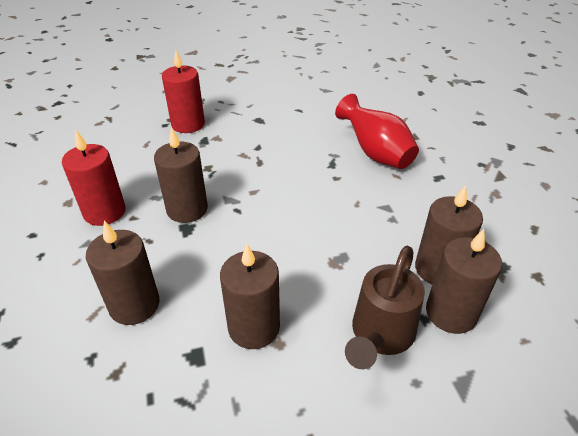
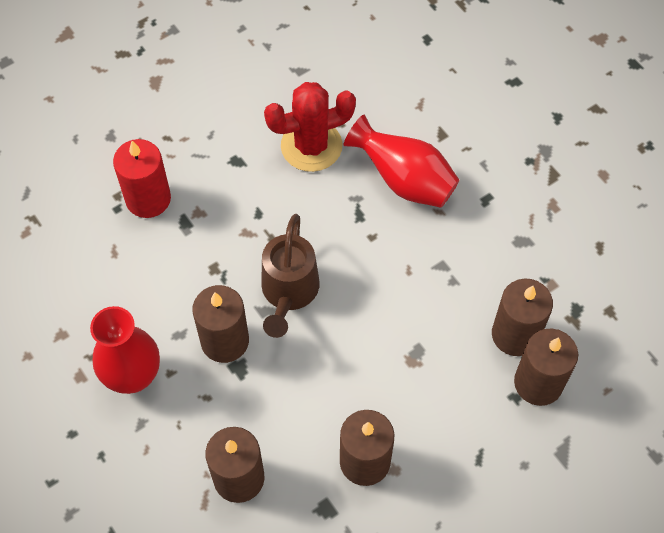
camera: 20 degrees left, 20 degrees up
(104, 212) = (133, 376): red candle -> red vase
(315, 123) = (311, 146): none -> red cactus
(380, 335) = (481, 429): brown watering can -> brown watering can (288, 293)

